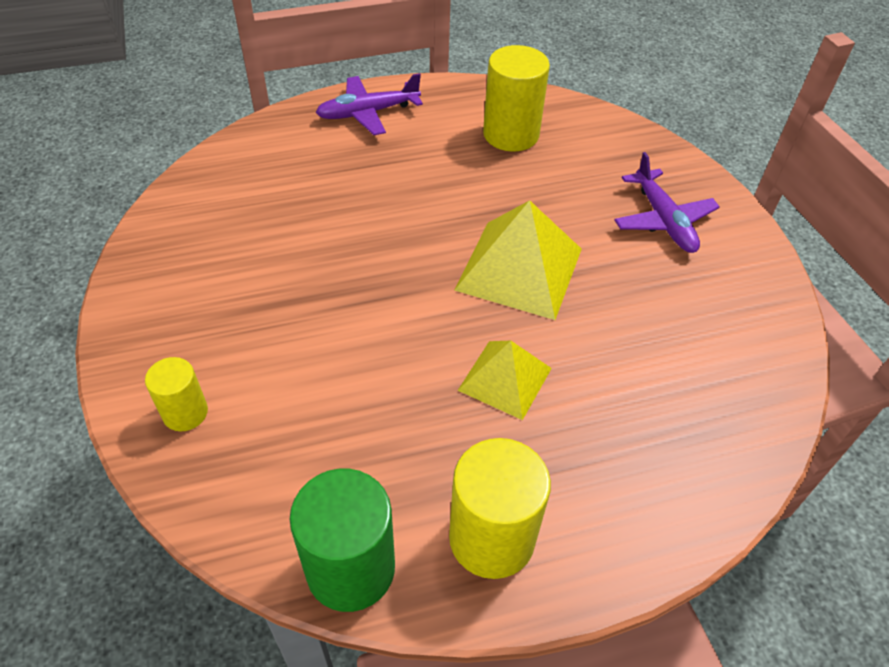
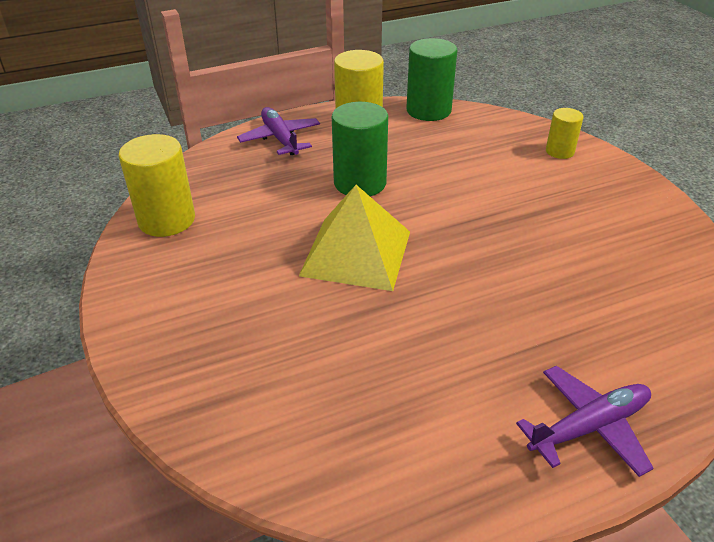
camera: 175 degrees right, 10 degrees down
(505, 379) = (360, 183): yellow pyramid -> green cylinder
(511, 134) = (383, 413): yellow cylinder -> yellow cylinder (167, 220)
(663, 220) = (208, 313): purple plane -> purple plane (280, 139)

